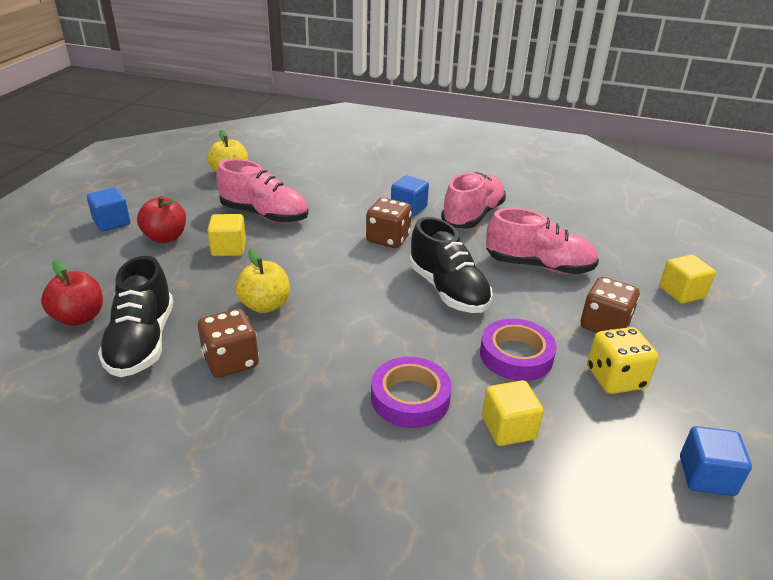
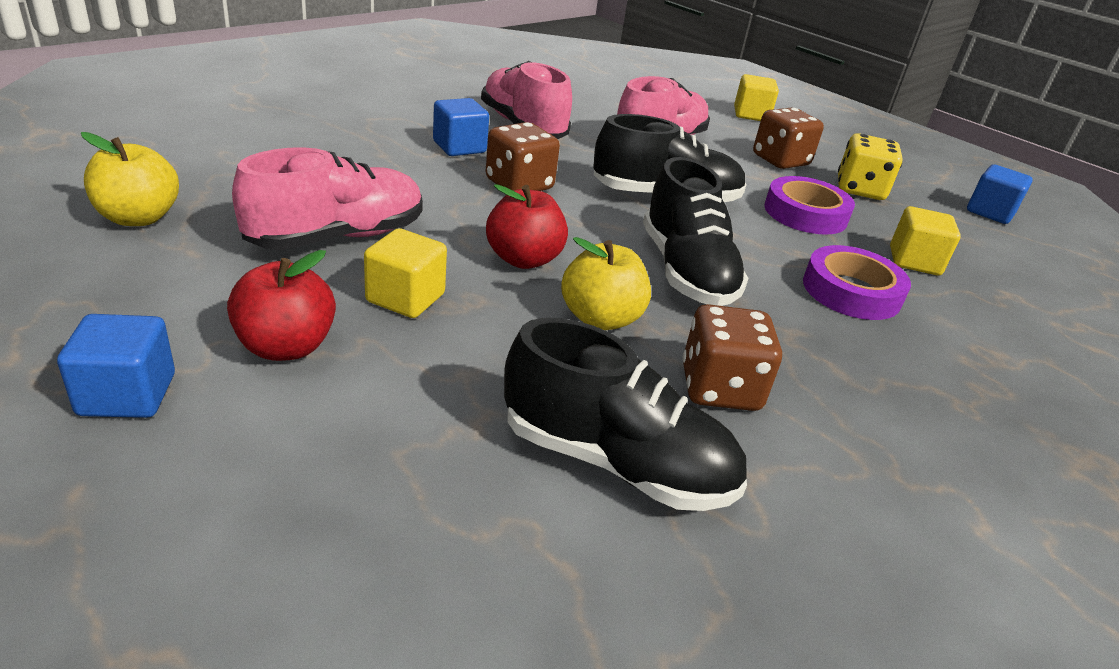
camera: 65 degrees left, 0 degrees up
(79, 317) = (476, 525): red apple -> red apple (523, 259)
(352, 321) = (686, 271): none -> black shoe

